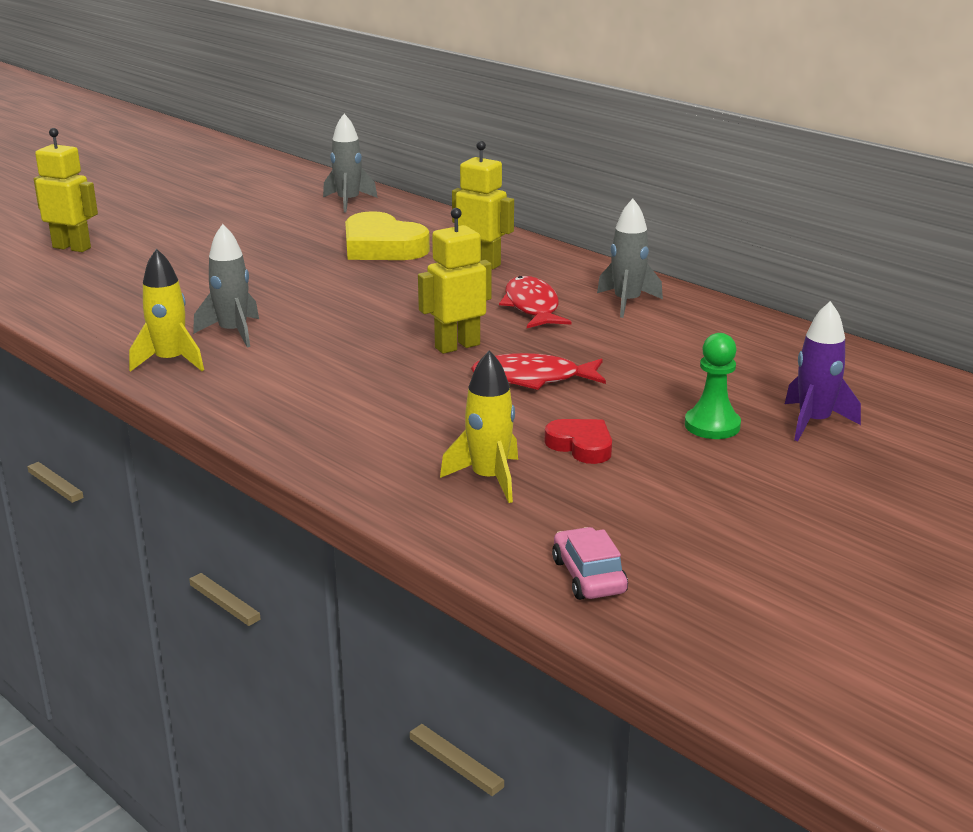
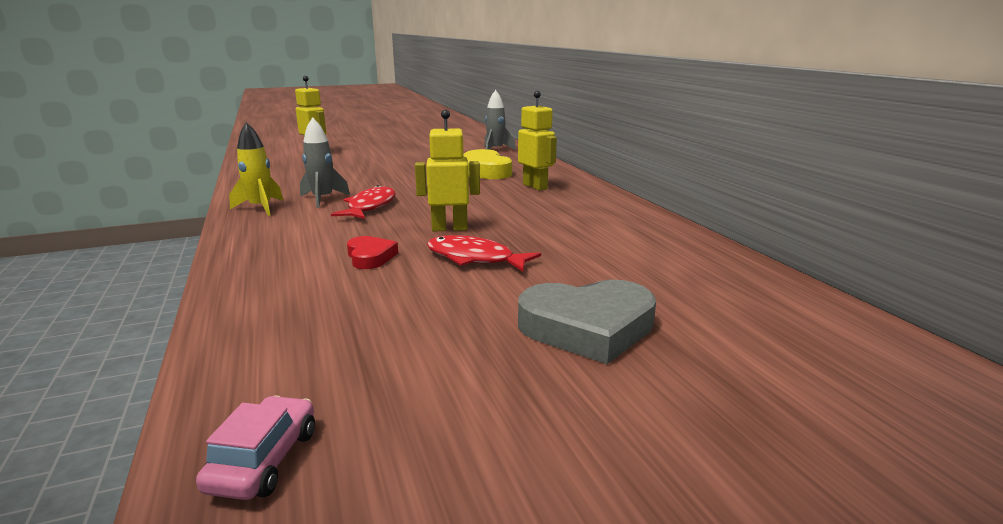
camera: 25 degrees right, 5 degrees down
(489, 479) = (327, 328): yellow rocket -> none
(532, 307) = (538, 214): red fish -> red fish (370, 207)
(581, 446) = (443, 318): red heart -> red heart (370, 257)
(627, 303) = (615, 222): grey rocket -> none
(712, 425) = (587, 327): green pawn -> grey heart
(814, 422) = (702, 348): purple rocket -> none

